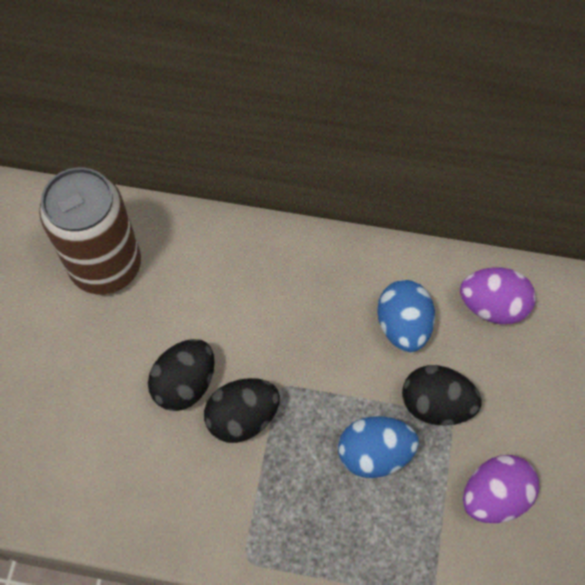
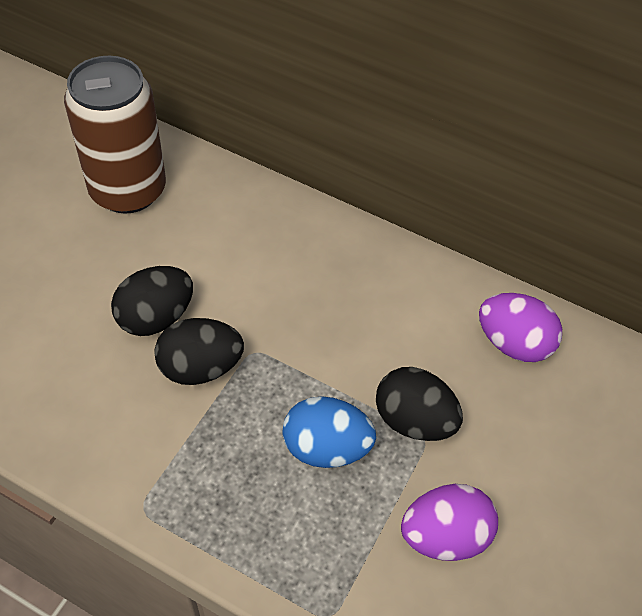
camera: 15 degrees right, 10 degrees down
(403, 326) = (407, 333): blue egg -> none

